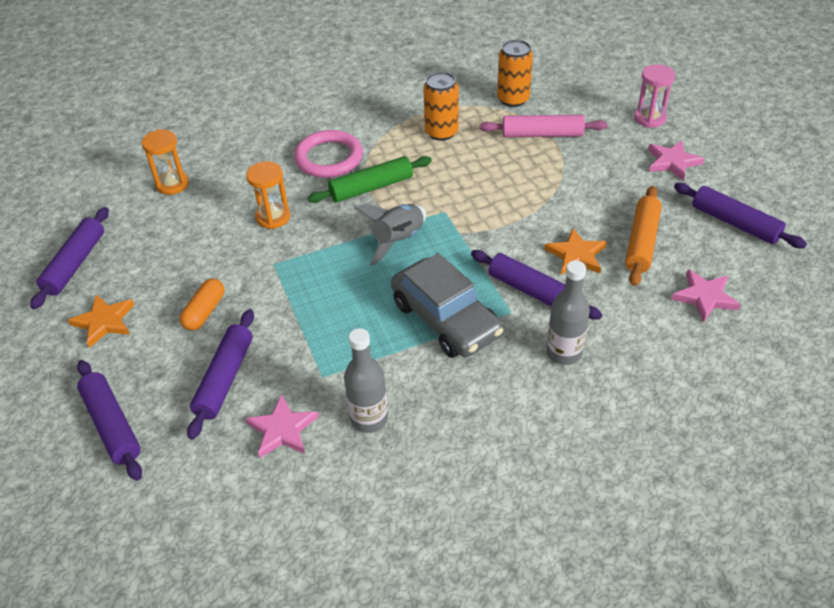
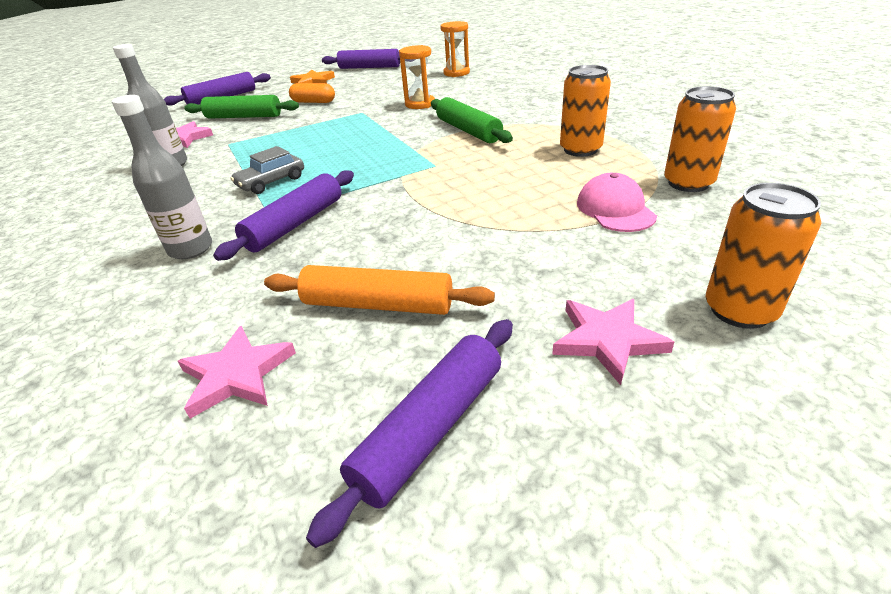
camera: 85 degrees right, 10 degrees down
(225, 379) = (244, 117): purple rolling pin -> green rolling pin
(329, 158) = (509, 110): pink ring -> none
(398, 240) = (388, 150): grey rocket -> none
(446, 319) = (271, 182): grey car -> grey car, size x0.53
(542, 134) = (615, 209): pink rolling pin -> pink cap
(576, 255) = (355, 249): orange star -> none
(649, 118) = (740, 310): pink hourglass -> orange can

